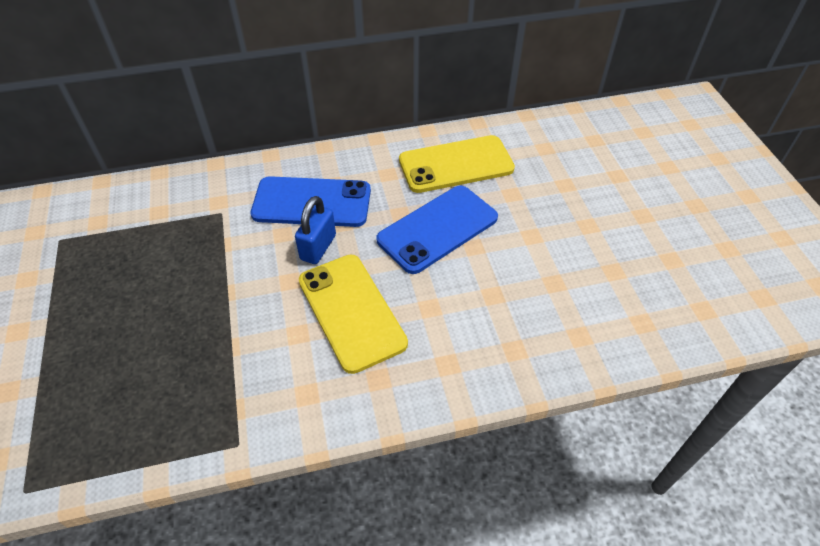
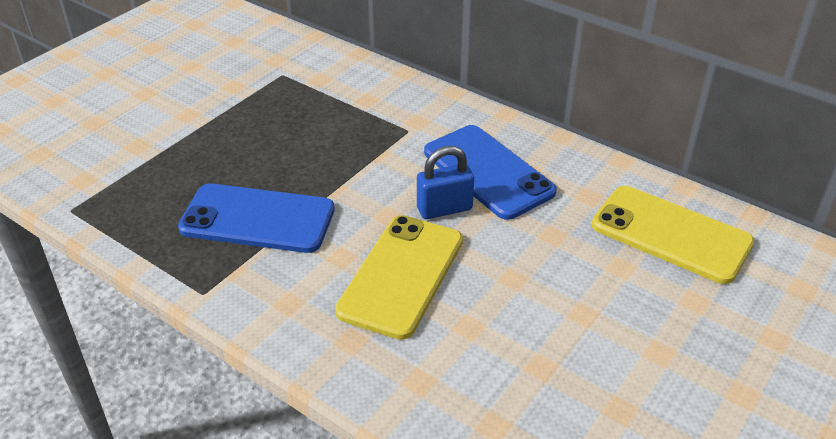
camera: 50 degrees right, 10 degrees down
(438, 229) = (569, 273): blue phone -> blue phone (257, 219)

